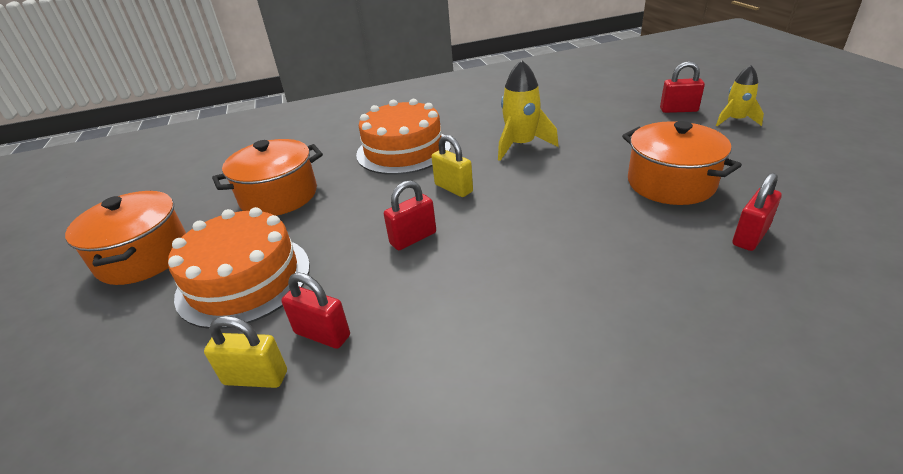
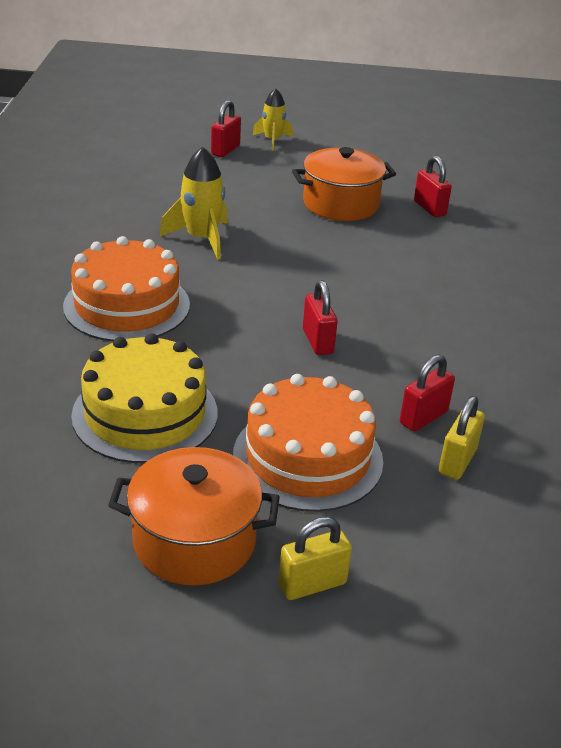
camera: 75 degrees left, 0 degrees up
(279, 196) = (145, 414): orange pot -> yellow cake
(453, 188) = (248, 298): yellow padlock -> yellow padlock (312, 584)

